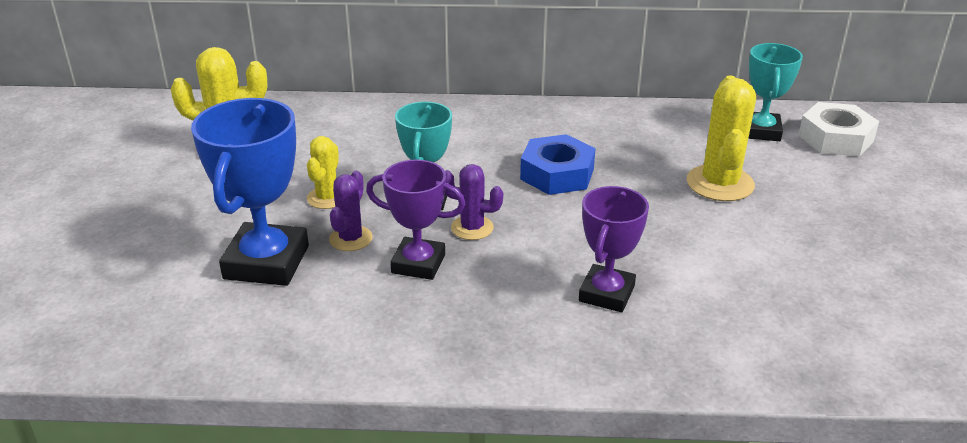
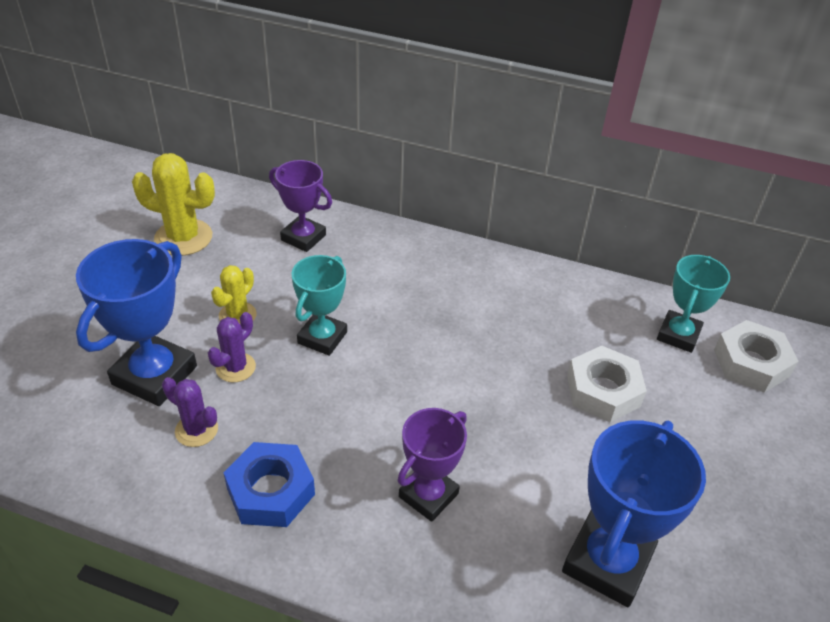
camera: 15 degrees right, 10 degrees up
(418, 264) = (279, 412): purple trophy -> purple trophy (303, 237)
(472, 228) = (345, 383): purple cactus -> purple cactus (196, 430)
(557, 174) = (453, 339): blue nut -> blue nut (271, 491)
(720, 183) = (603, 391): yellow cactus -> white nut
(801, 304) = (607, 562): none -> blue trophy

